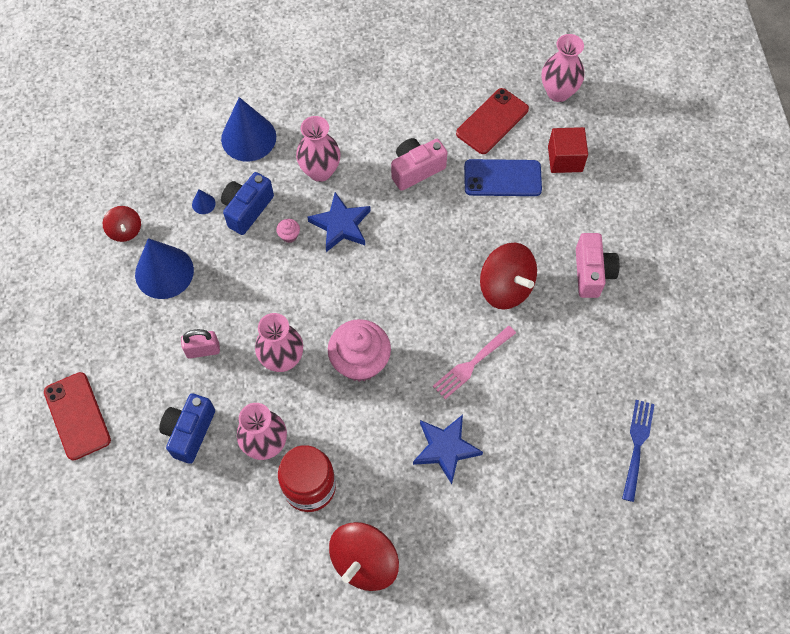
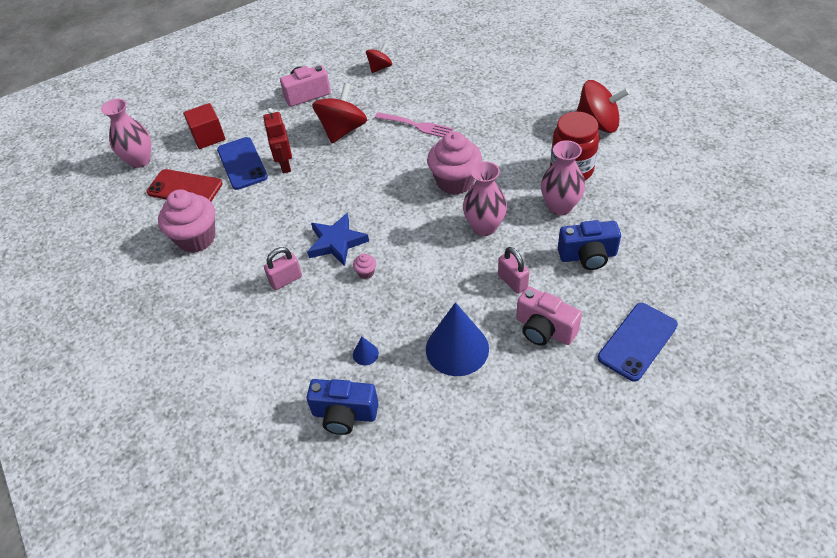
camera: 110 degrees left, 15 degrees down
(77, 416) = (637, 341): red phone -> blue phone
(125, 230) = (431, 407): red spinning top -> red spinning top (380, 68)
(247, 209) = (354, 316): blue camera -> blue camera (344, 414)
(248, 138) = (270, 353): blue cone -> none
(320, 171) = (286, 280): pink vase -> pink padlock
(415, 116) = (196, 238): none -> pink cupcake
(416, 169) = (255, 216): pink camera -> pink camera (544, 329)
(445, 448) = (489, 116): blue star -> none
(478, 215) = (285, 165): none -> red robot
(637, 446) = (425, 42): blue fork -> none

